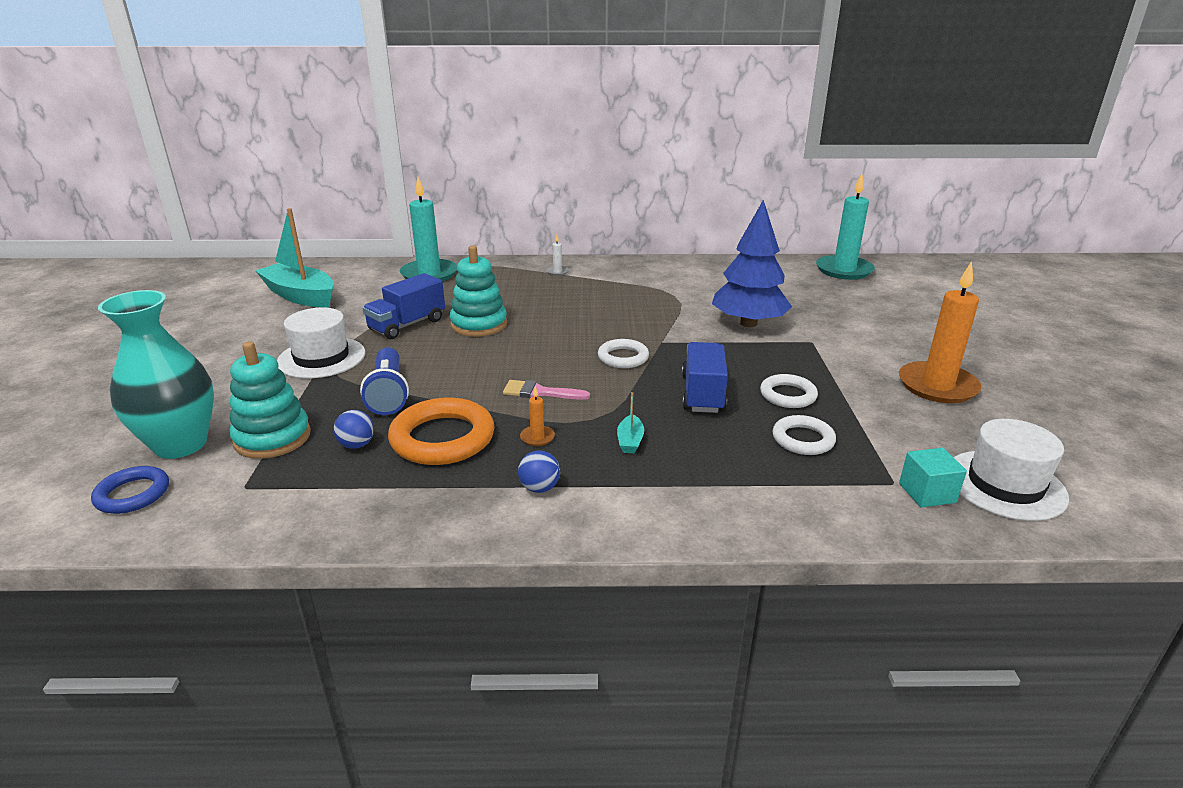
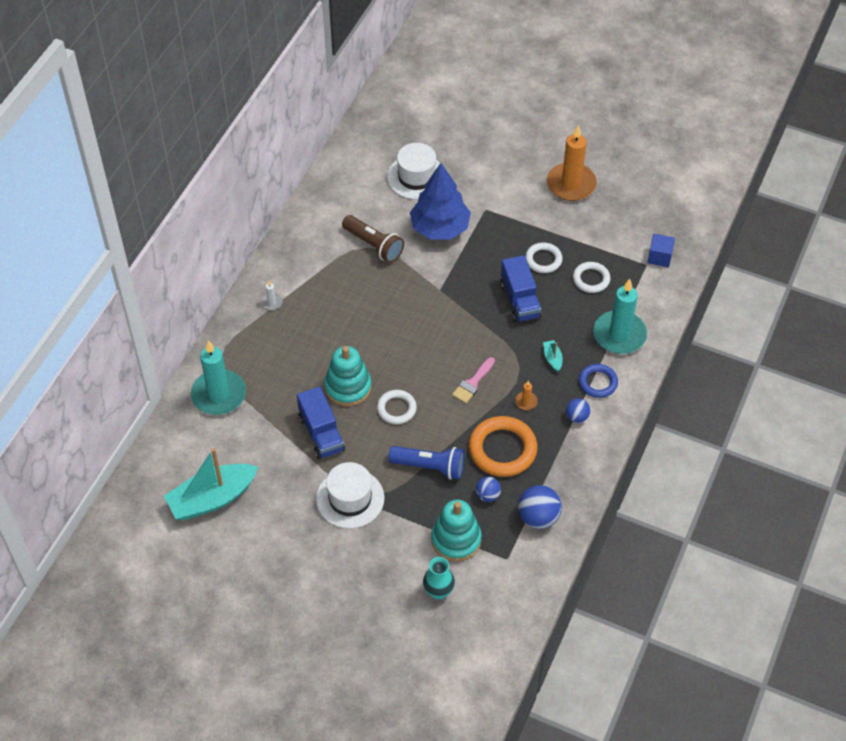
camera: 65 degrees left, 25 degrees up
(133, 494) = (487, 616): blue ring -> blue ring (597, 382)
(180, 444) = (438, 591): turquoise vase -> turquoise vase, size x0.53
(329, 497) = (538, 517): none -> blue ball
(623, 357) = (450, 320): white ring -> white ring (396, 409)
(630, 441) = (552, 358): turquoise boat -> turquoise boat turned 135 degrees counterclockwise
(680, 297) = (374, 245): none -> brown flashlight
(702, 394) = (520, 300): blue truck -> blue truck turned 135 degrees counterclockwise
(844, 270) = (385, 121): turquoise candle -> turquoise candle (619, 335)
(927, 493) = (659, 257): turquoise cube -> blue cube
(1005, 485) = (668, 222): white hat -> white hat (416, 177)

